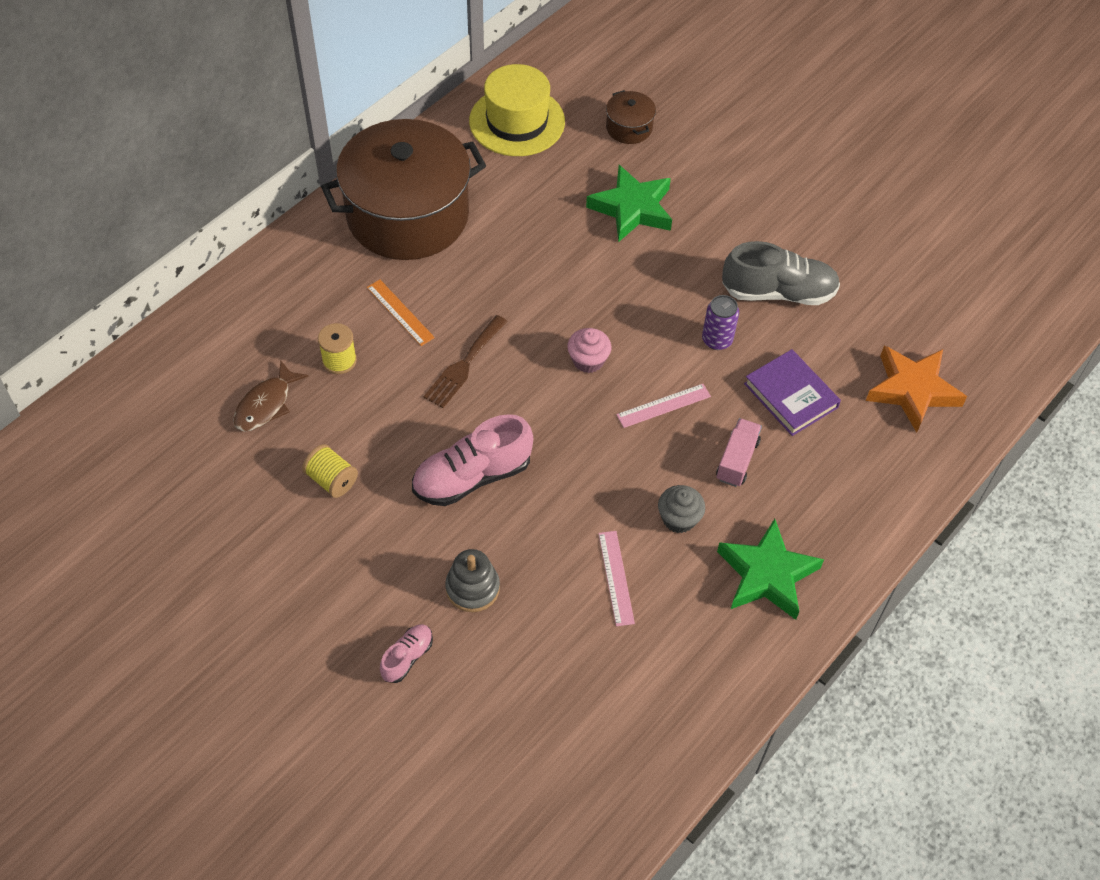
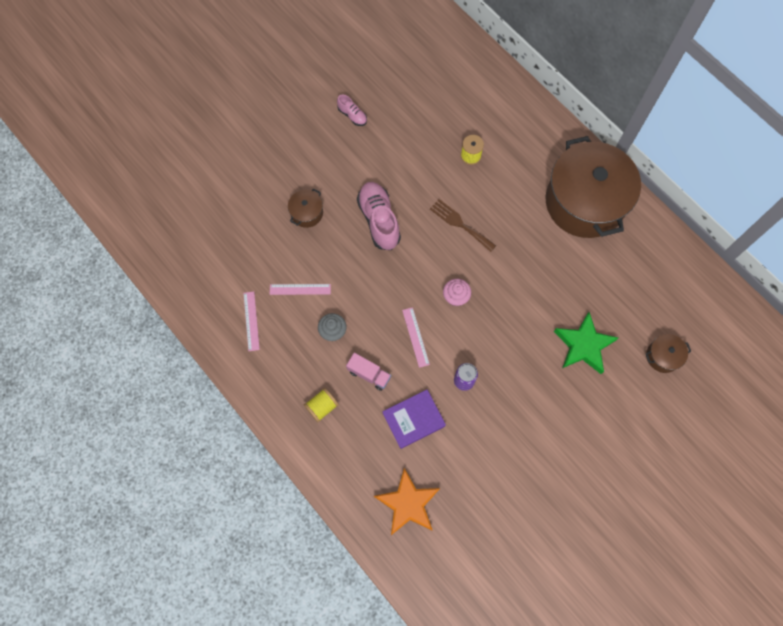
camera: 100 degrees right, 15 degrees up
(266, 404) = (443, 116): brown fish -> none
(332, 480) = (387, 147): yellow spool -> yellow spool (322, 407)
(400, 312) = (504, 191): orange ruler -> none
(407, 657) = (272, 177): pink shoe -> pink shoe (352, 115)
(472, 588) = (307, 213): grey stacking toy -> brown pot
(517, 121) = (670, 280): yellow hat -> none
(687, 645) = (251, 321): none -> pink ruler
(767, 575) = (287, 375): green star -> none
(778, 292) = (501, 431): grey shoe -> none

